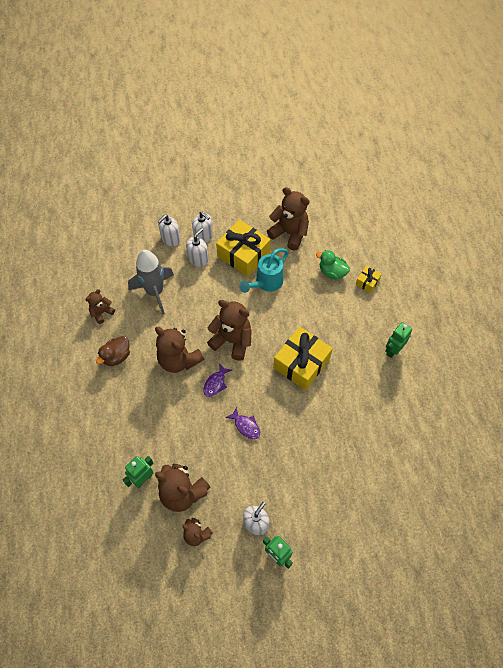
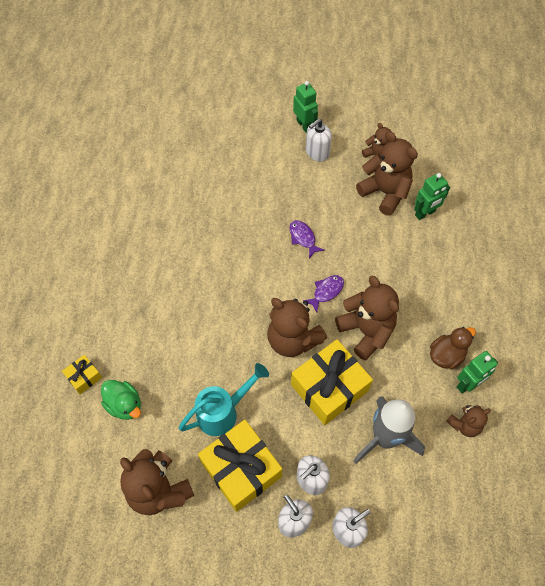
camera: 165 degrees left, 0 degrees up
(301, 363) = (216, 290): yellow gift -> yellow gift (329, 387)
(393, 350) = (100, 279): green robot -> green robot (467, 384)

